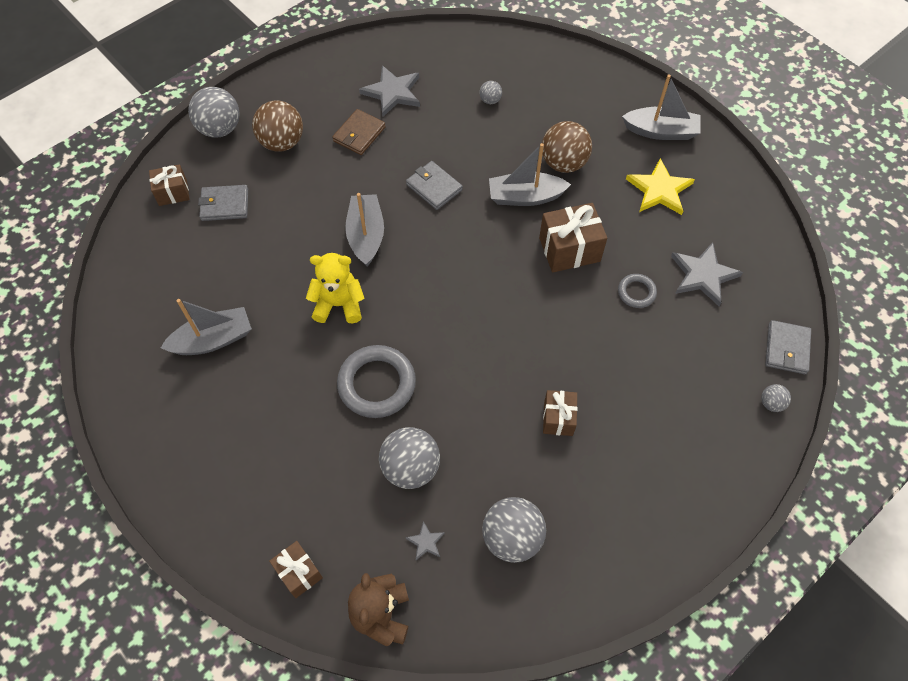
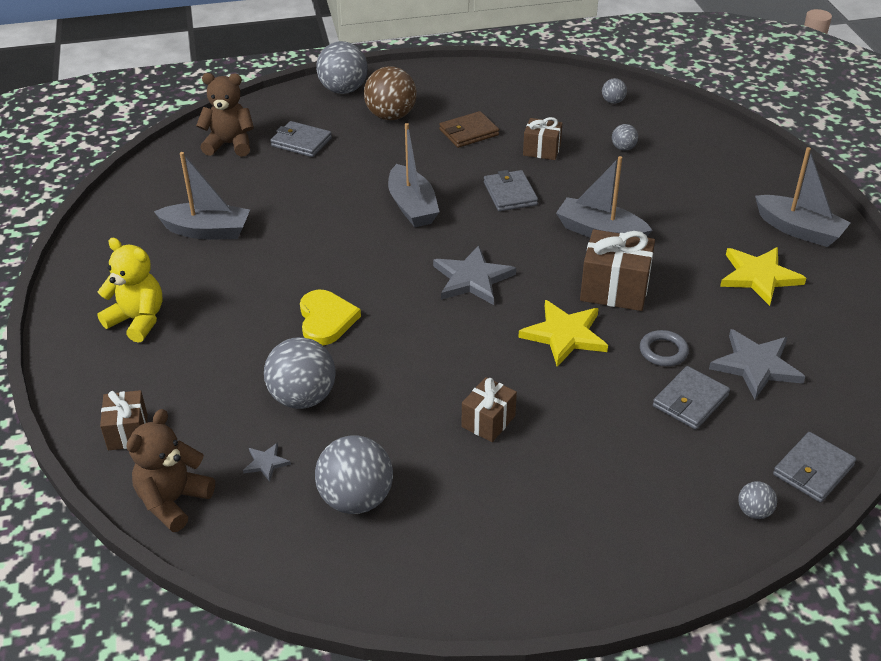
camera: 30 degrees right, 20 degrees down
(162, 235) = (230, 144): none -> brown teddy bear
(173, 193) = (264, 119): brown gift -> brown gift (541, 150)
(339, 304) = (342, 247): yellow teddy bear -> yellow teddy bear (138, 320)
(366, 235) = (412, 206): grey boat -> grey boat turned 135 degrees clockwise
(377, 384) = (326, 320): grey ring -> yellow heart
(392, 92) = (527, 113): grey star -> grey star (472, 279)
(452, 52) = (613, 101): none -> grey ball
(561, 310) = (565, 335): none -> yellow star
(563, 163) = (664, 220): brown ball -> none
(679, 329) = (690, 401): none -> grey wallet

